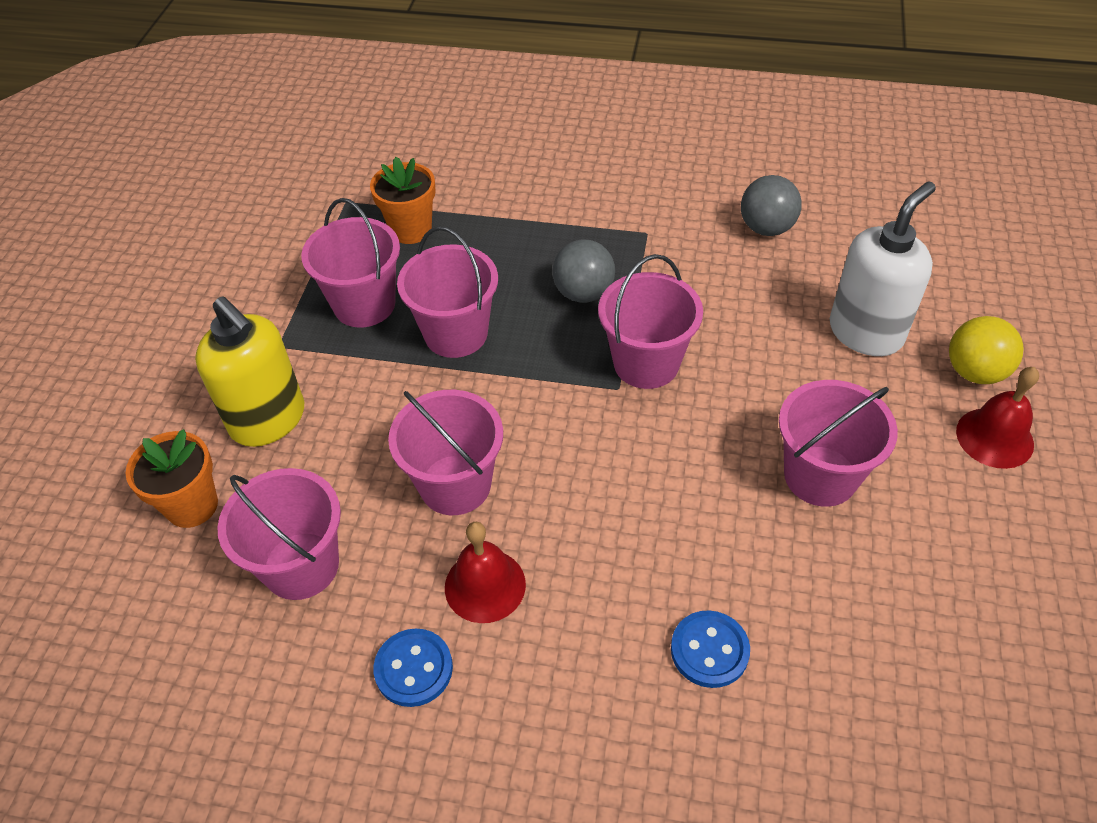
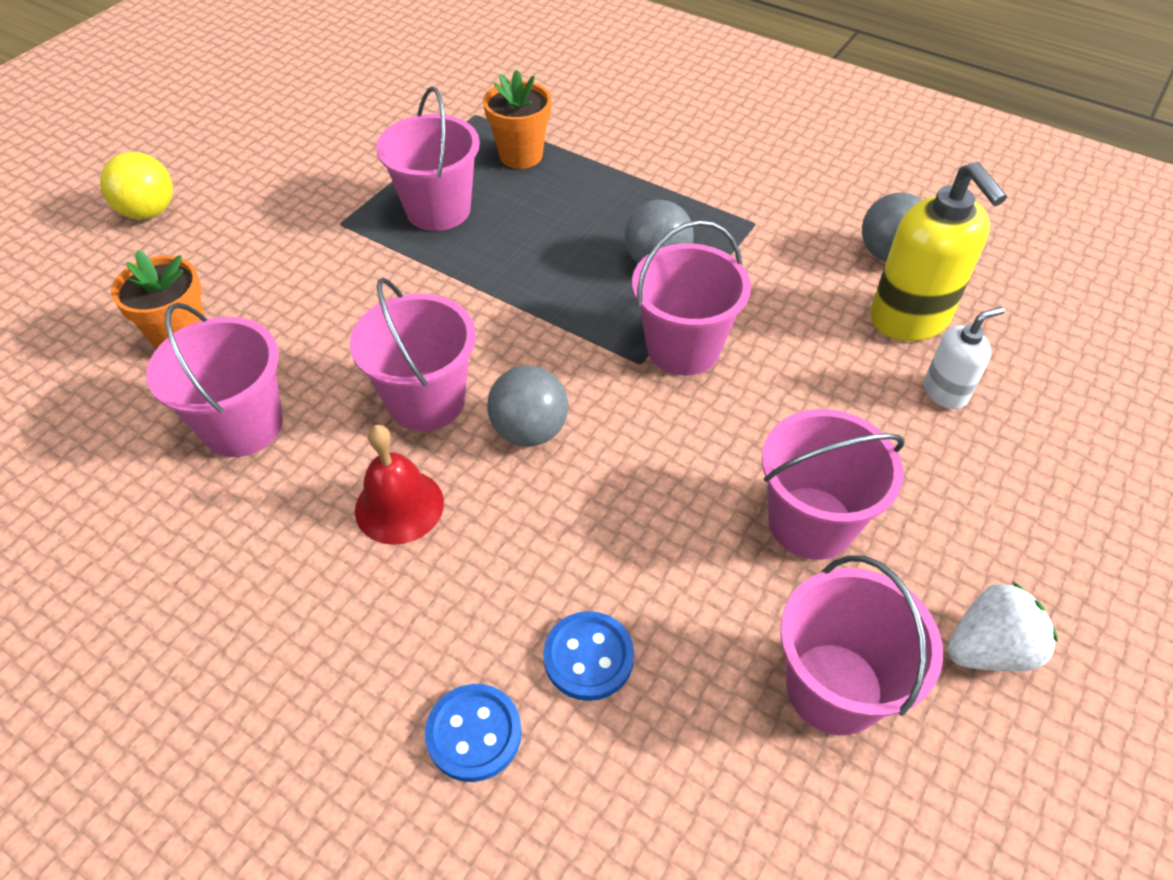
camera: 20 degrees right, 0 degrees up
(268, 420) = (292, 286): yellow soap dispenser -> yellow soap dispenser (909, 319)
(413, 669) = (287, 559): blue button -> blue button (474, 733)
(456, 333) = (508, 261): pink bucket -> pink bucket (834, 688)
(559, 480) = (529, 431): none -> grey ball
(866, 332) = (945, 392): white soap dispenser -> white soap dispenser, size x0.55
(974, 372) = (1055, 474): yellow ball -> yellow ball (149, 212)
(993, 526) = (989, 649): none -> white strawberry
(994, 437) = (1042, 553): red bell -> none

